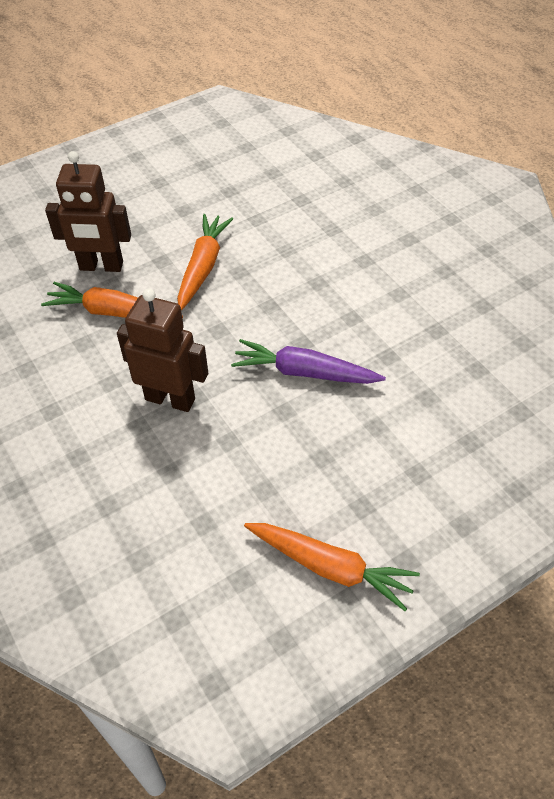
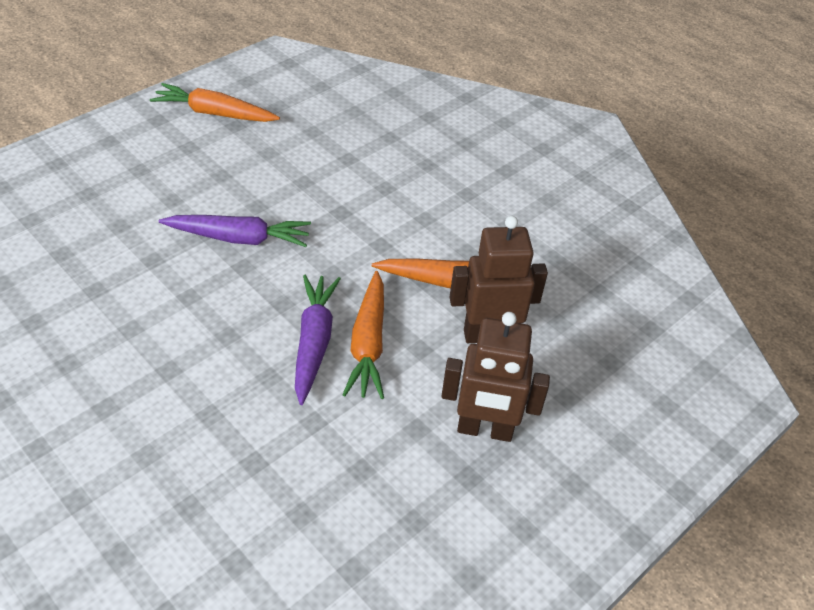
camera: 165 degrees right, 5 degrees down
(170, 399) = (364, 208): brown robot -> brown robot (484, 430)
(247, 272) = (314, 342): none -> purple carrot

